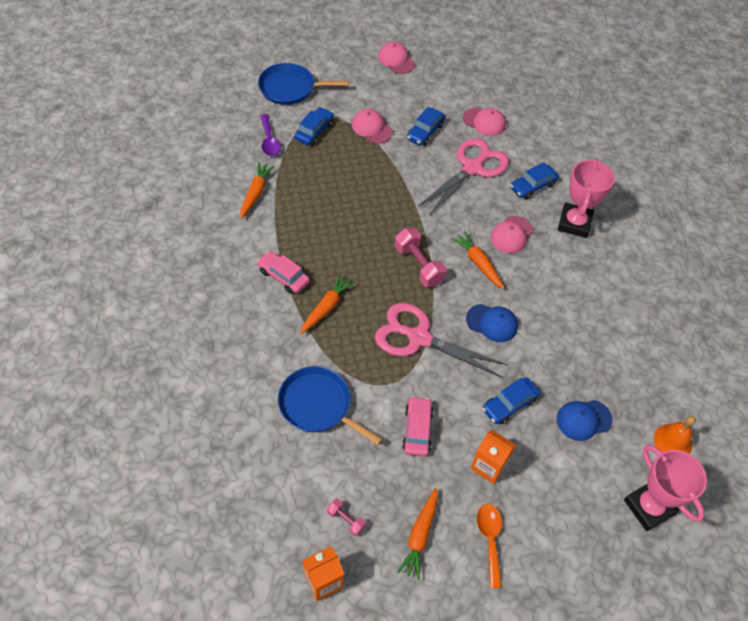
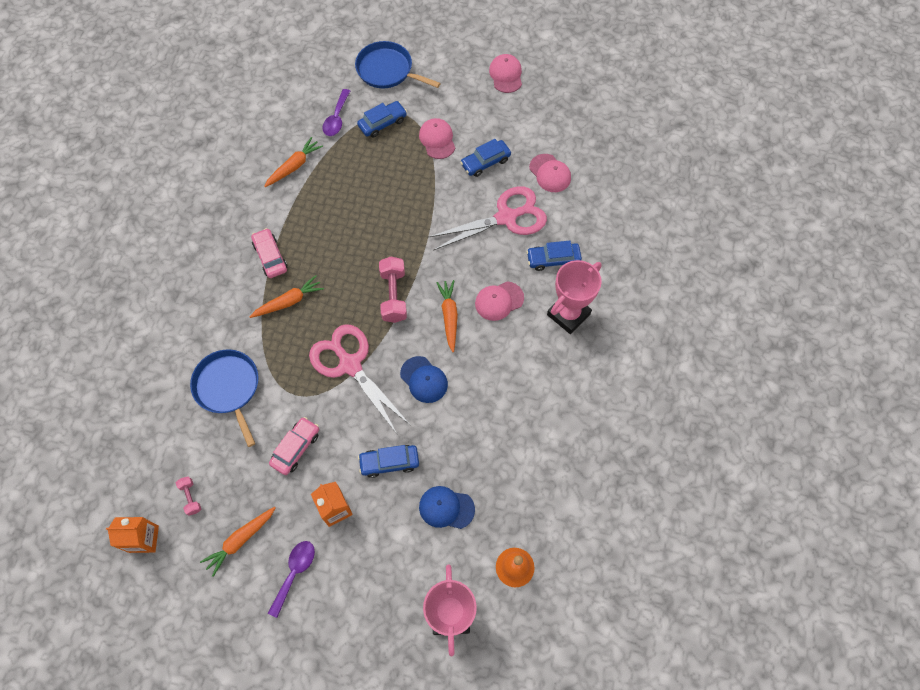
camera: 30 degrees right, 10 degrees up
(490, 539) = (295, 572): orange spoon -> purple spoon

